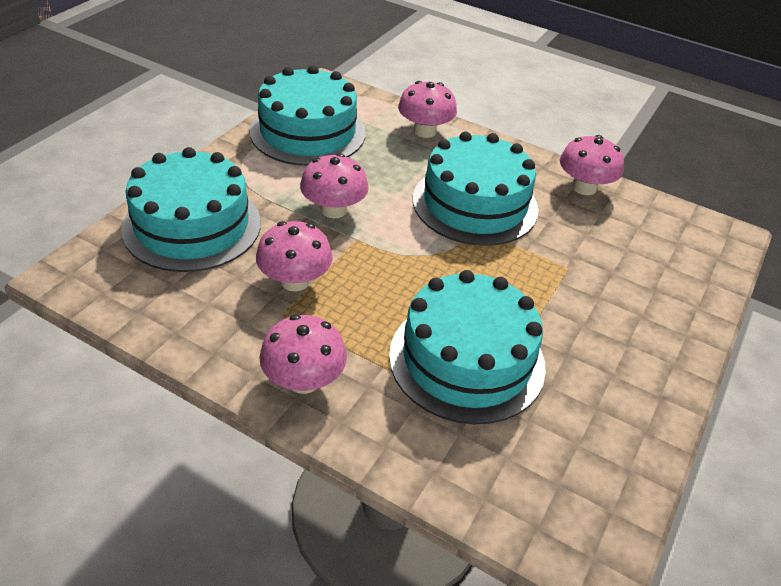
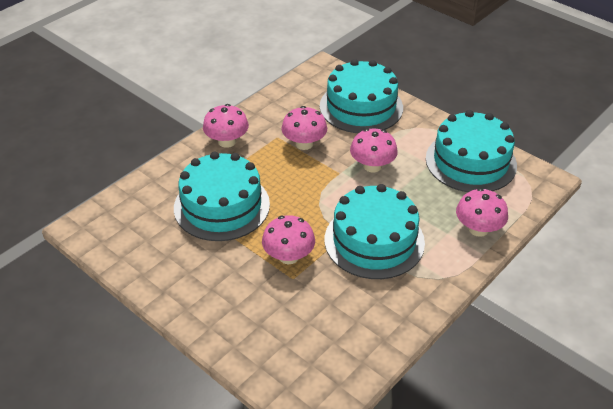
camera: 105 degrees right, 0 degrees up
(584, 187) = (393, 319): pink mushroom -> pink mushroom (288, 256)

